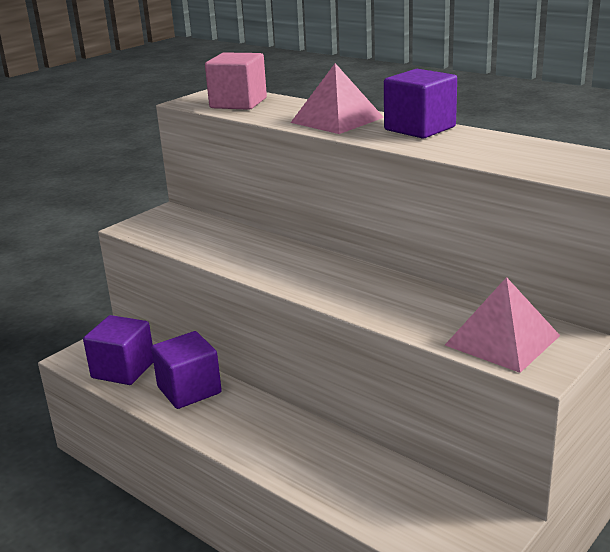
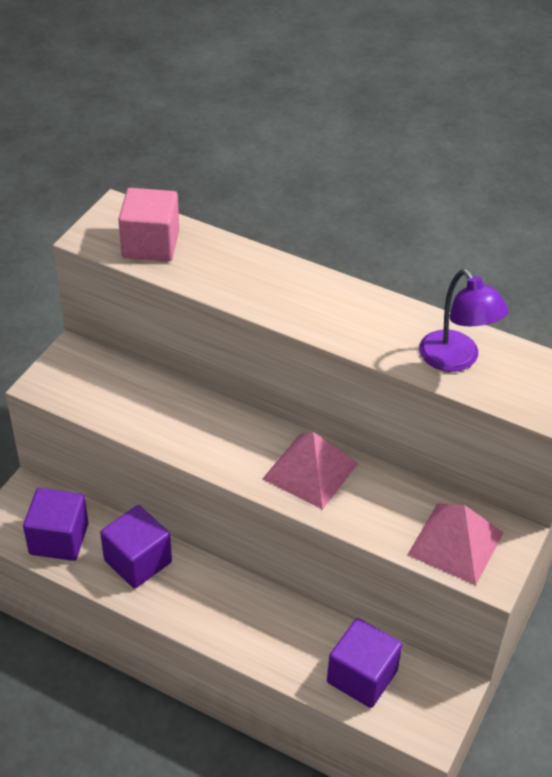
camera: 15 degrees left, 20 degrees up
(337, 120) = (273, 287): pink pyramid -> pink pyramid (310, 471)
(419, 128) = (363, 306): purple cube -> purple cube (362, 676)
(507, 153) = (456, 360): none -> purple lamp

